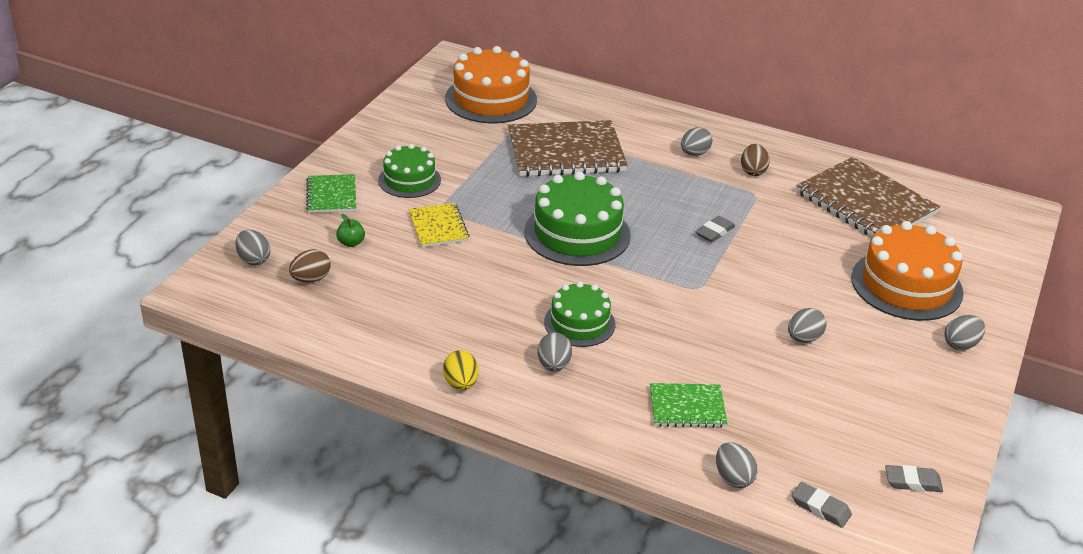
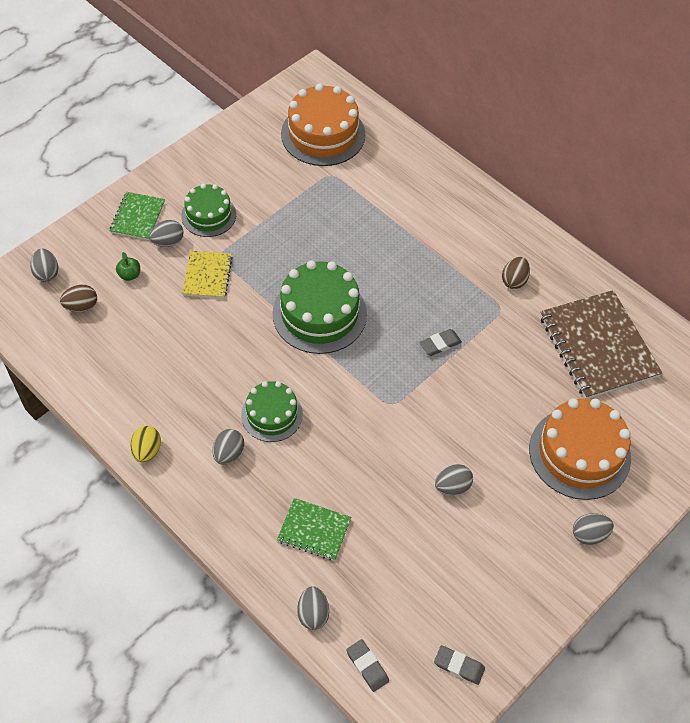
camera: 20 degrees right, 20 degrees up
(566, 152) = (357, 215): brown notebook -> none
(694, 153) = (472, 245): grey egg -> grey egg (168, 242)

